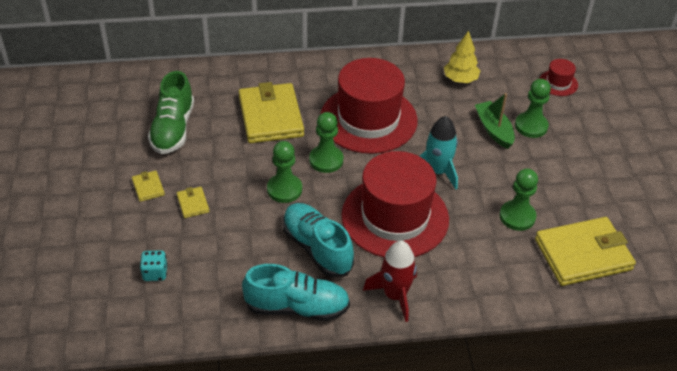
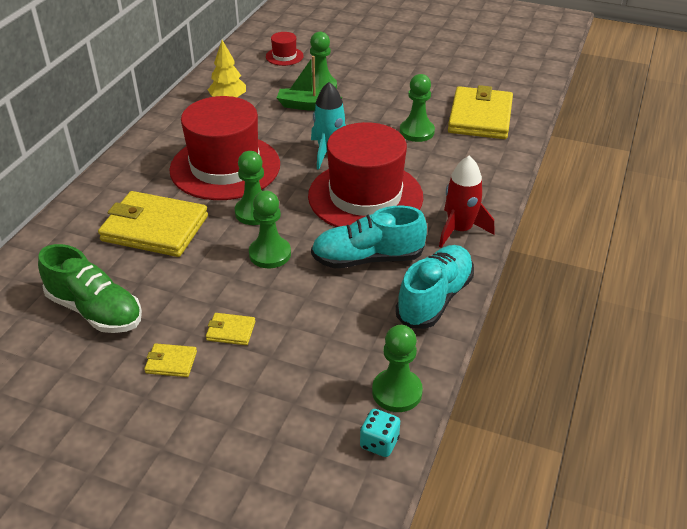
camera: 60 degrees left, 5 degrees down
(155, 273) = (312, 397): turquoise dice -> turquoise dice (379, 443)
(184, 319) = (397, 392): none -> green pawn

